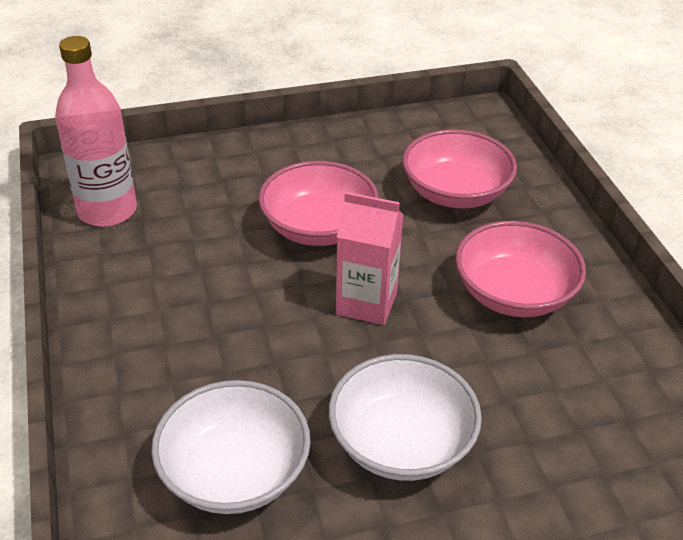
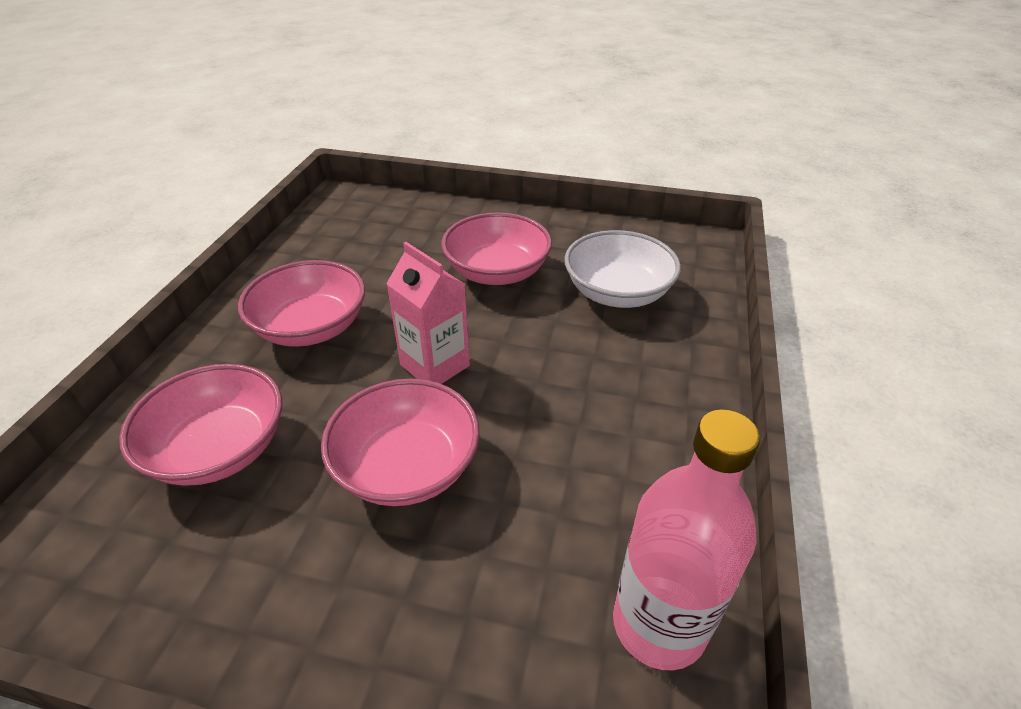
camera: 150 degrees left, 0 degrees up
(401, 442) = (497, 272): white bowl -> pink bowl

